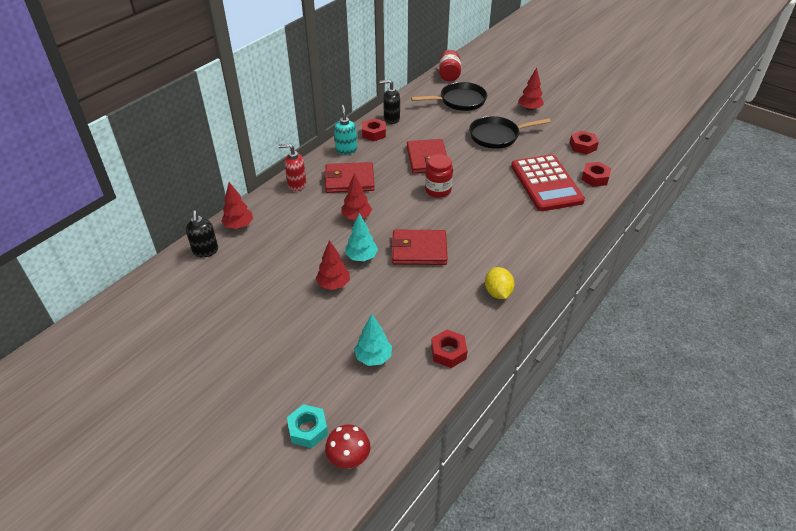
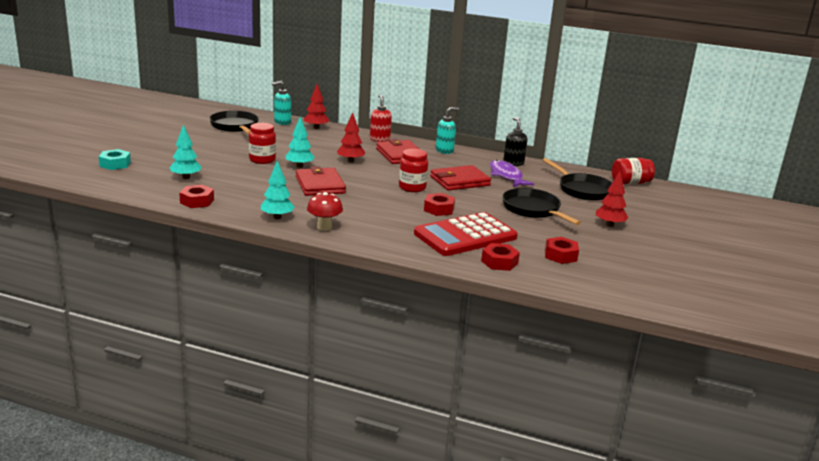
camera: 70 degrees right, 20 degrees down
(203, 296) = (235, 126): none -> black pan
(205, 251) = (282, 122): black soap dispenser -> turquoise soap dispenser
(333, 284) = (262, 160): red tree -> red jar
(349, 460) = (88, 177): red mushroom -> red mushroom (324, 227)
(374, 133) = (481, 158): red nut -> red nut (439, 209)
(421, 130) = (506, 176): none -> purple fish
(498, 292) = (277, 217): yellow lemon -> turquoise tree

